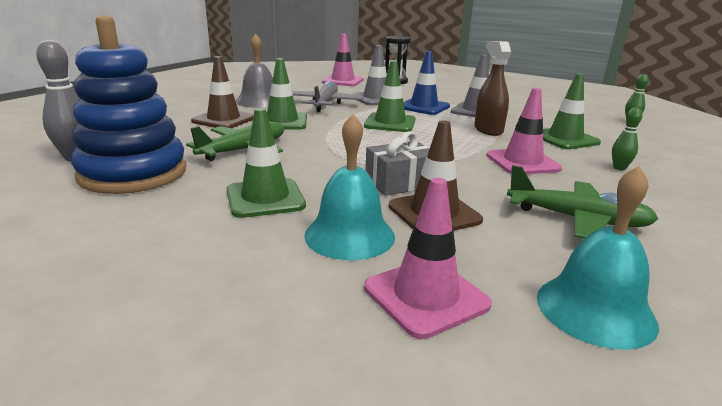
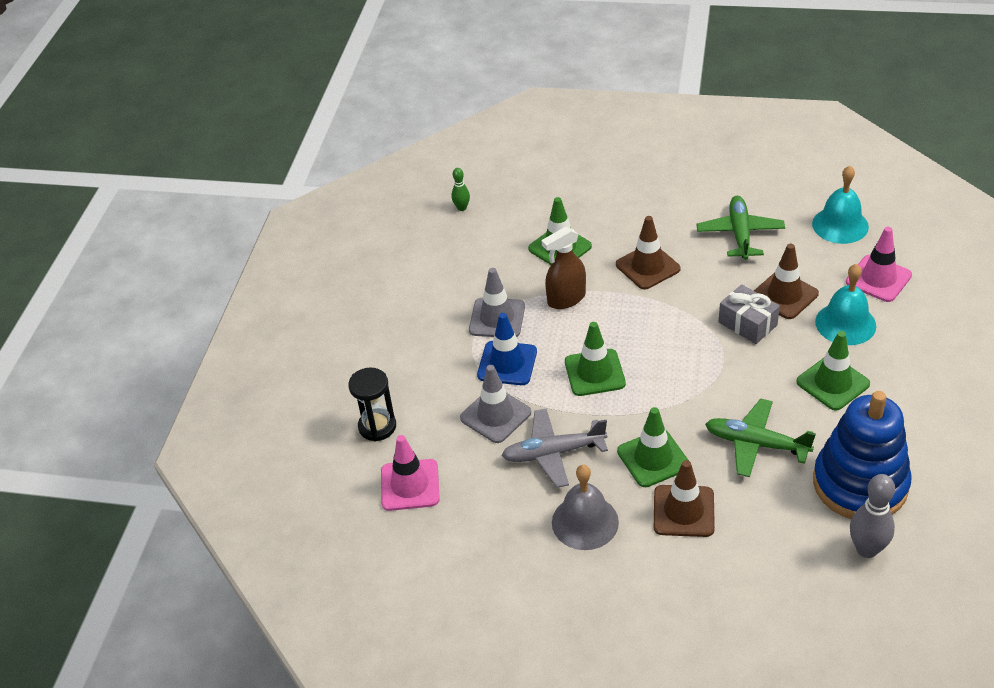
camera: 105 degrees left, 20 degrees up
(522, 162) = (647, 267): pink traffic cone -> brown traffic cone
(619, 168) = (621, 216): green bowling pin -> none

